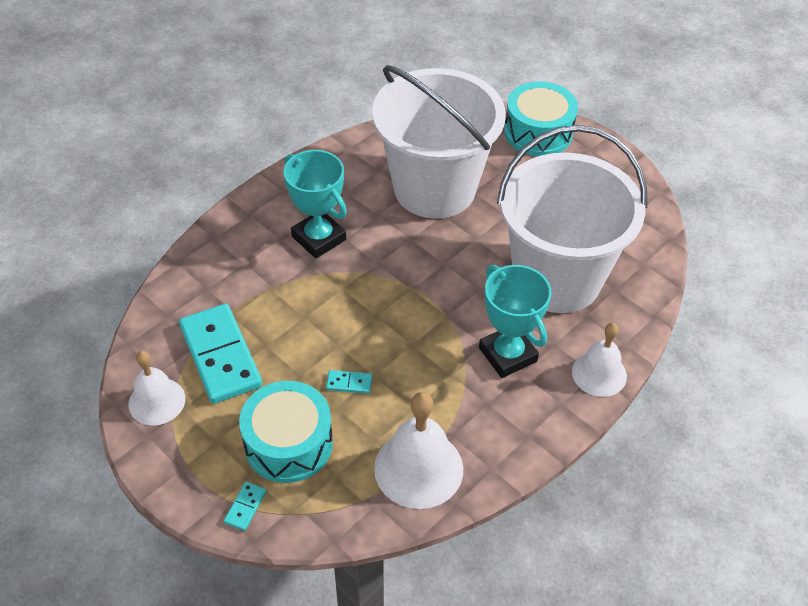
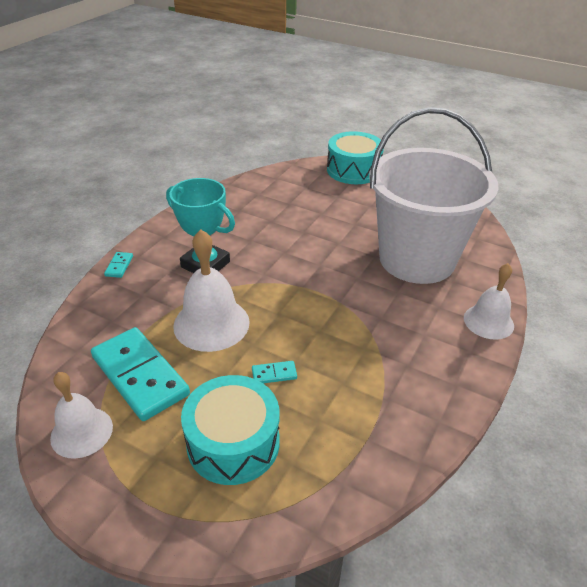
camera: 15 degrees left, 10 degrees down
(245, 507) = (206, 521): turquoise domino -> turquoise domino (119, 266)
(418, 468) = (371, 437): white bell -> white bell (211, 323)
(434, 188) = (290, 215): white bucket -> none
(507, 354) = (405, 322): turquoise trophy -> none

